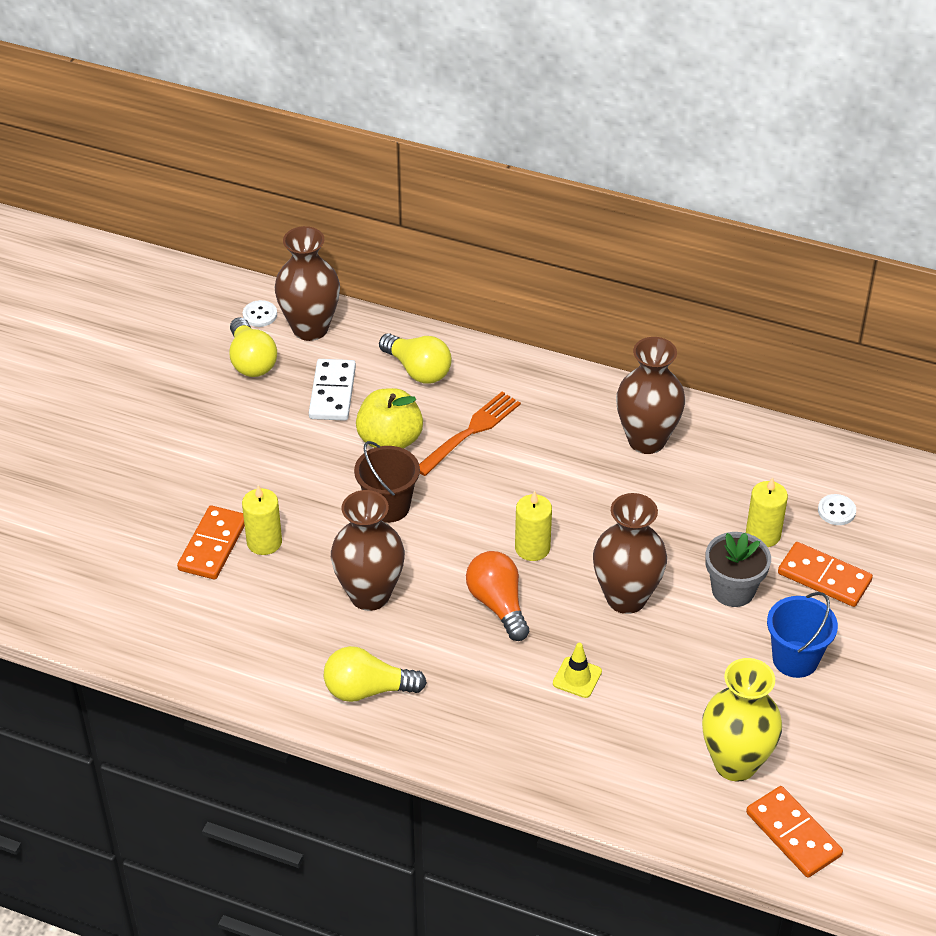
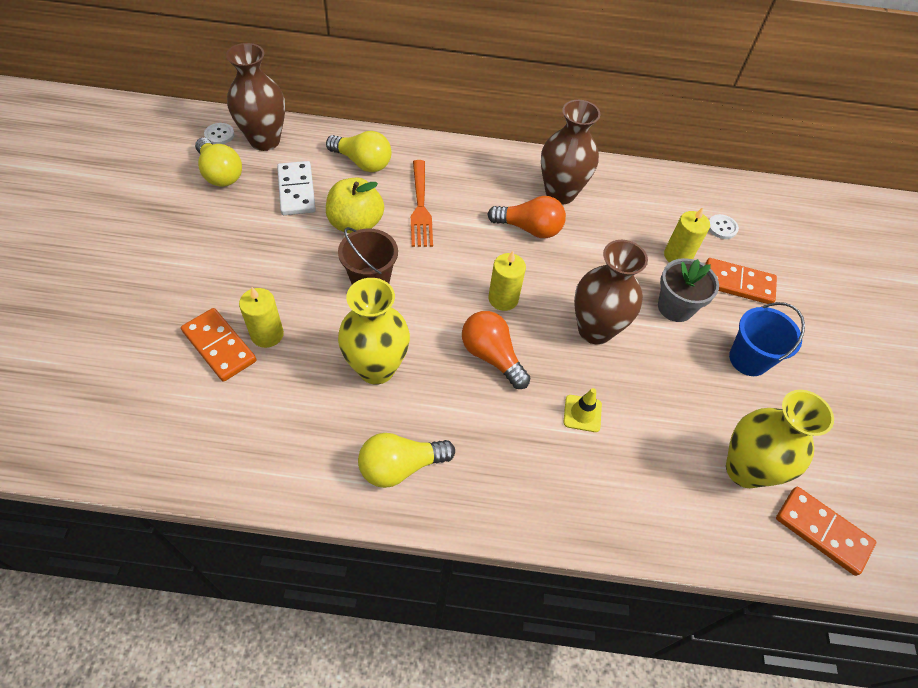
camera: 20 degrees left, 10 degrees up
(213, 545) = (219, 346): orange domino -> orange domino turned 45 degrees counterclockwise
(369, 595) = (376, 368): brown vase -> yellow vase
(470, 432) = (420, 207): orange fork -> orange fork turned 150 degrees clockwise
(592, 476) = (529, 228): none -> orange light bulb

